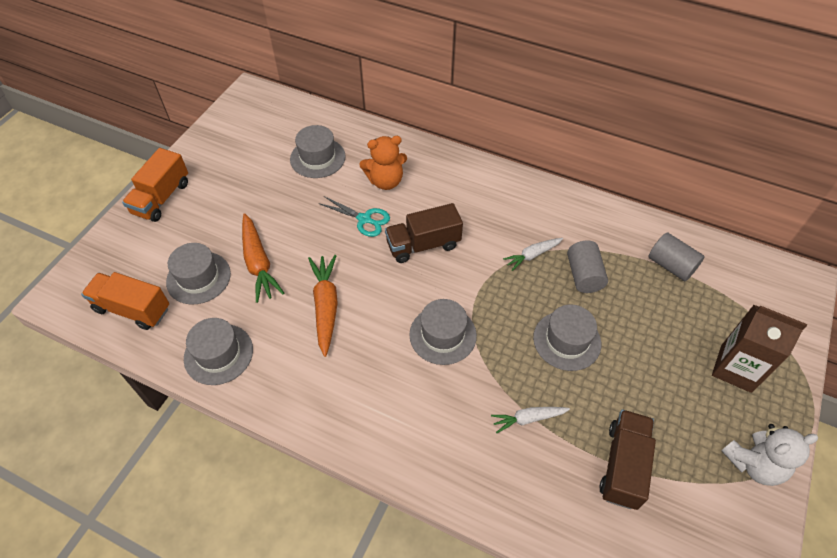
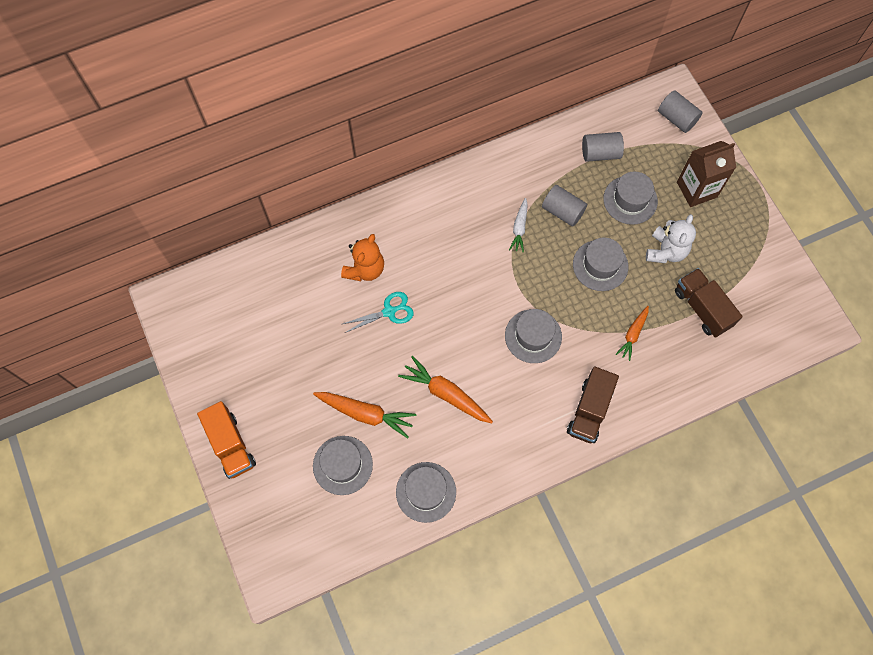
camera: 50 degrees left, 15 degrees up
(132, 309) = (332, 529): orange truck -> none
(317, 158) = (294, 300): grey hat -> grey hat (630, 200)
(423, 245) = (448, 290): brown truck -> brown truck (589, 411)
(528, 419) = (633, 334): white carrot -> orange carrot
(754, 464) = (755, 239): white teddy bear -> white teddy bear (666, 251)
(780, 300) = (676, 118): none -> grey cylinder

